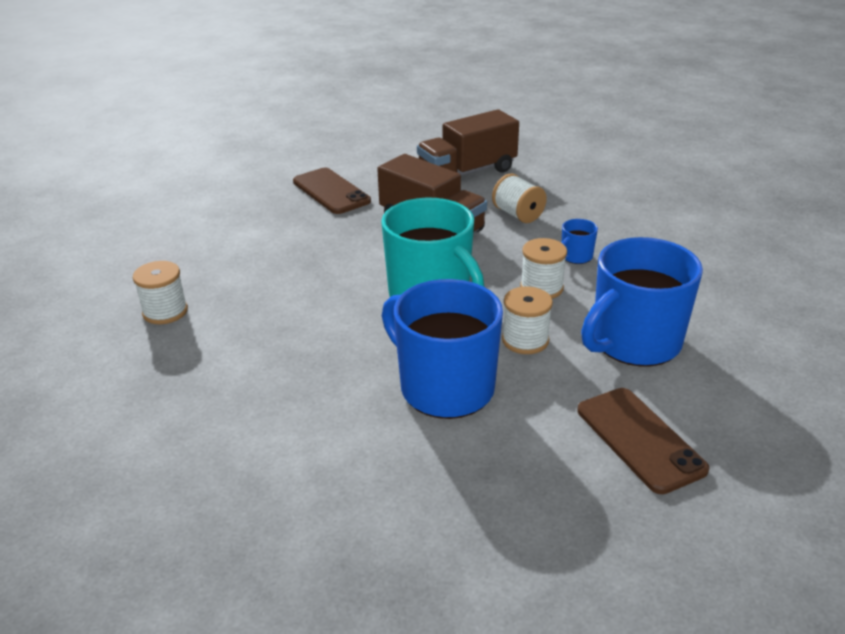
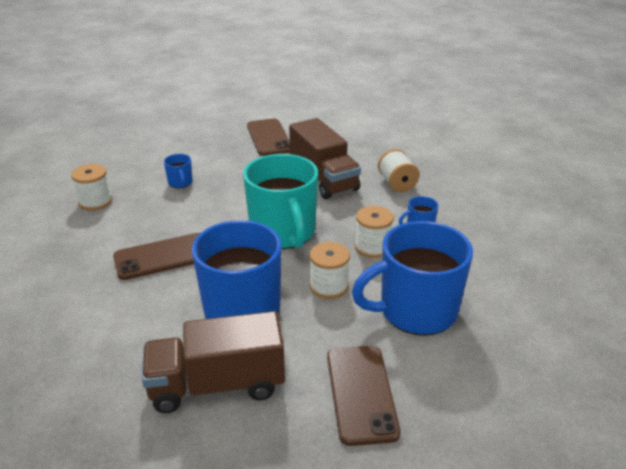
camera: 20 degrees right, 0 degrees up
(260, 266) = (180, 183): none -> blue mug
(307, 355) = (163, 257): none -> brown phone
(467, 172) = (381, 142): brown truck -> brown truck (217, 385)

